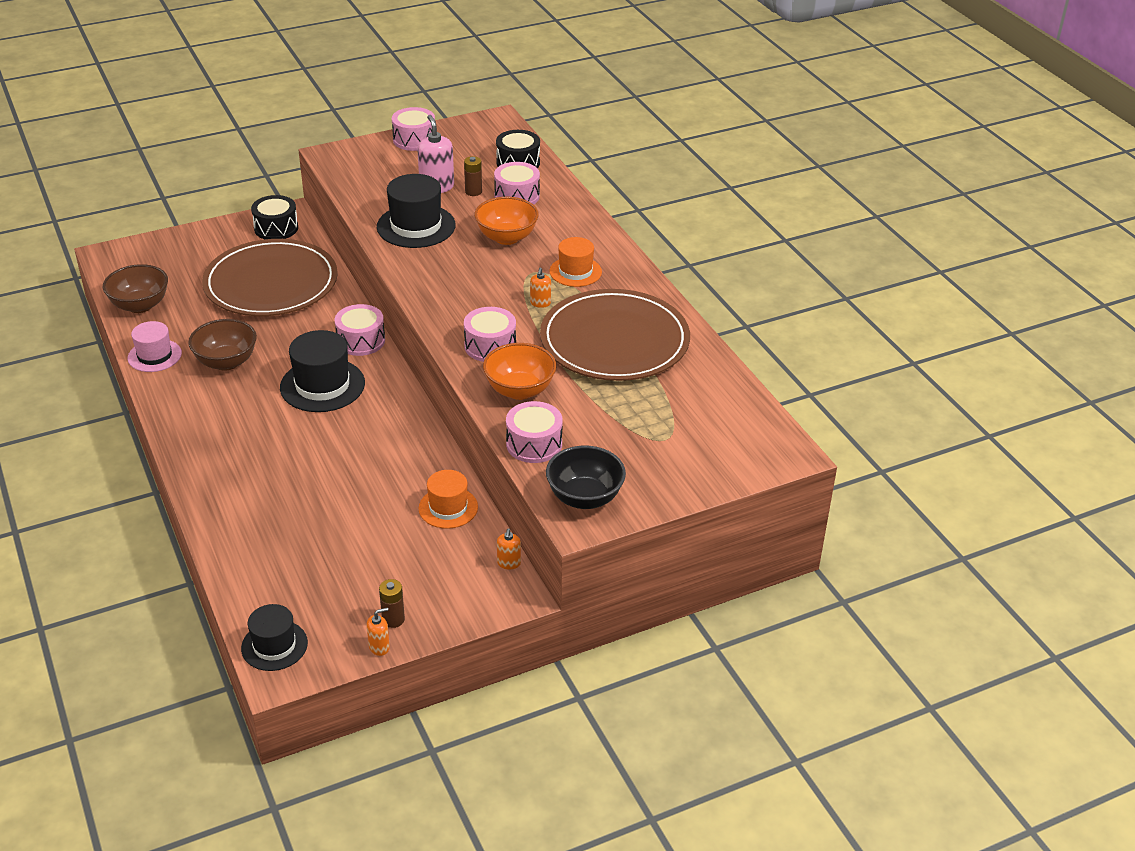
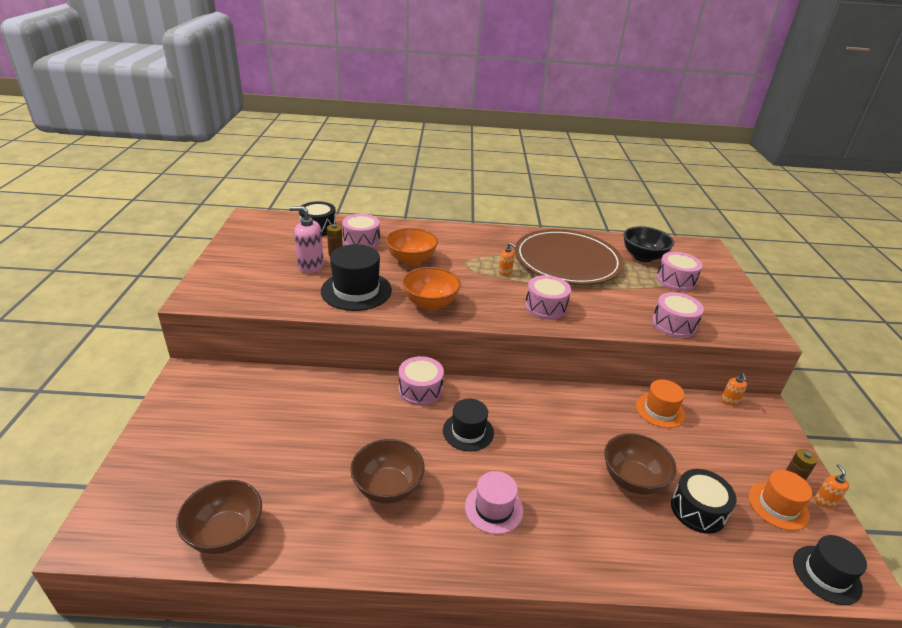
camera: 65 degrees left, 5 degrees down
(154, 356) = (332, 546): pink hat -> pink hat (493, 508)
(271, 283) = (286, 418): brown plate -> none
(276, 228) = (200, 388): black drum -> black drum (698, 510)
(322, 385) = (468, 431): black hat -> black hat, size x0.64
(324, 502) = (632, 480): none -> brown bowl
(414, 140) = (228, 255): pink drum -> pink drum (675, 280)
(509, 563) = (729, 401): orange soap dispenser -> orange soap dispenser turned 60 degrees clockwise
(519, 390) = (607, 311): orange bowl -> orange bowl (430, 303)
(575, 271) = (477, 249): orange hat -> orange hat (778, 506)
(585, 497) = (739, 323): black bowl -> black bowl (643, 257)

